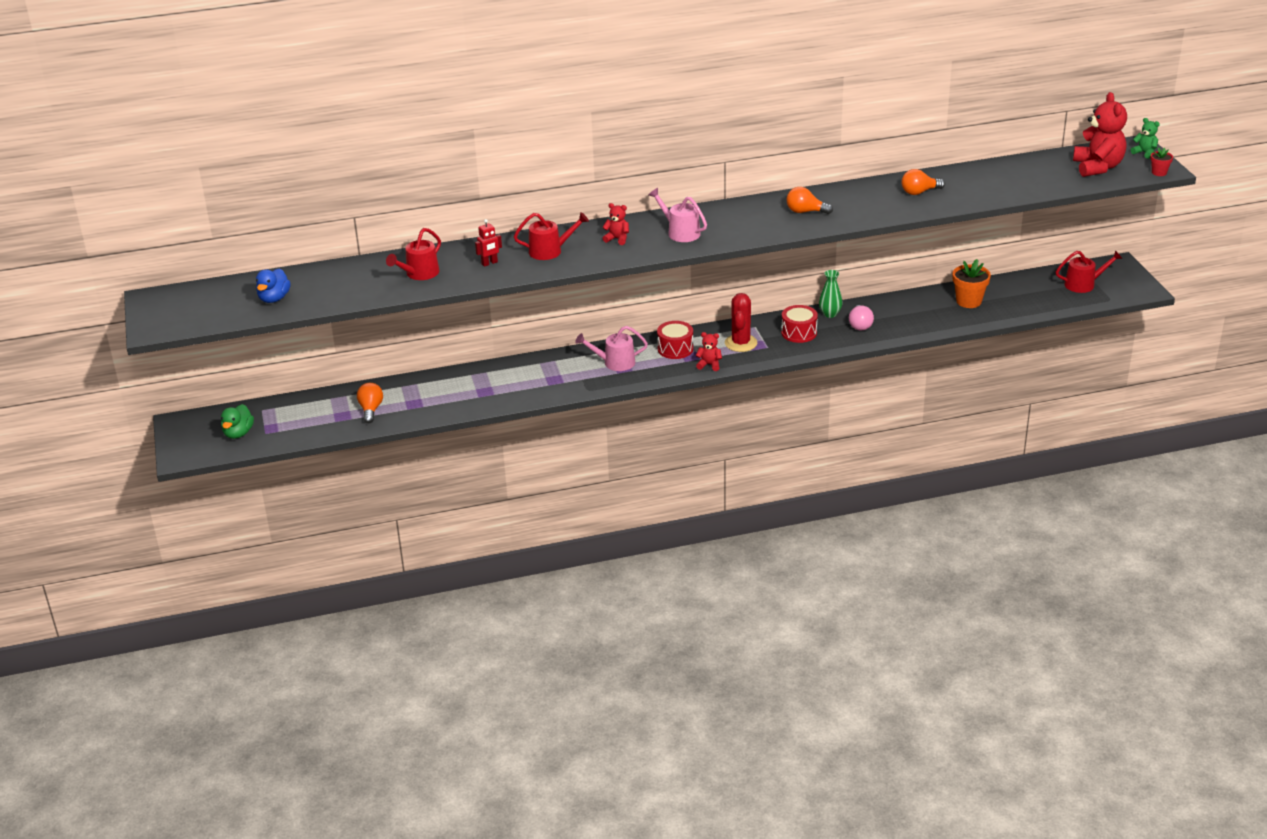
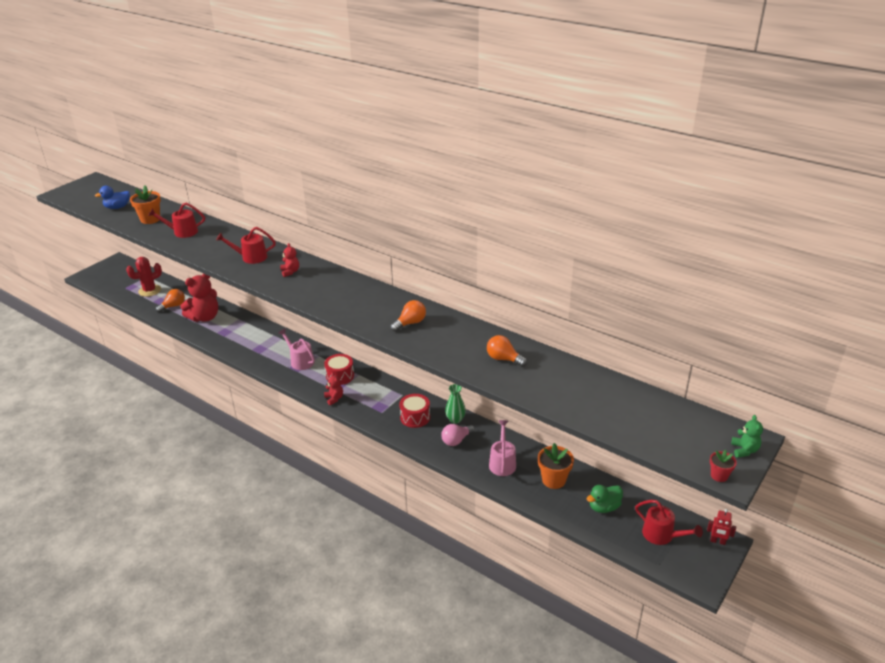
camera: 50 degrees right, 0 degrees up
(238, 433) = (119, 281): green duck -> green duck (604, 507)
(349, 285) = (150, 219): none -> orange flower pot
(489, 263) = (215, 246): red robot -> red robot (717, 541)
(550, 251) = (250, 257): red watering can -> red watering can turned 135 degrees clockwise
(680, 232) = (324, 289): pink watering can -> pink watering can (502, 463)
(741, 343) = (374, 399): red cactus -> red cactus (149, 291)
(805, 211) = (410, 323): orange light bulb -> orange light bulb turned 75 degrees clockwise
(1097, 167) = (675, 433): red teddy bear -> red teddy bear (204, 317)

